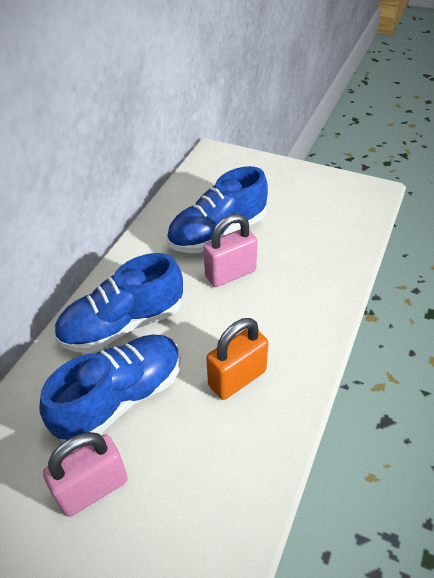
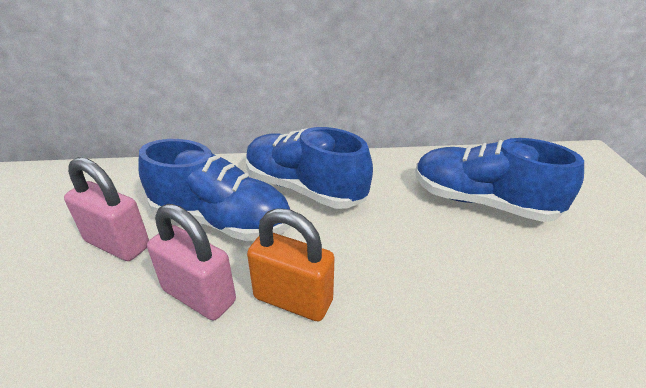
camera: 60 degrees right, 10 degrees down
(230, 274) = (436, 234): pink padlock -> pink padlock (199, 296)

